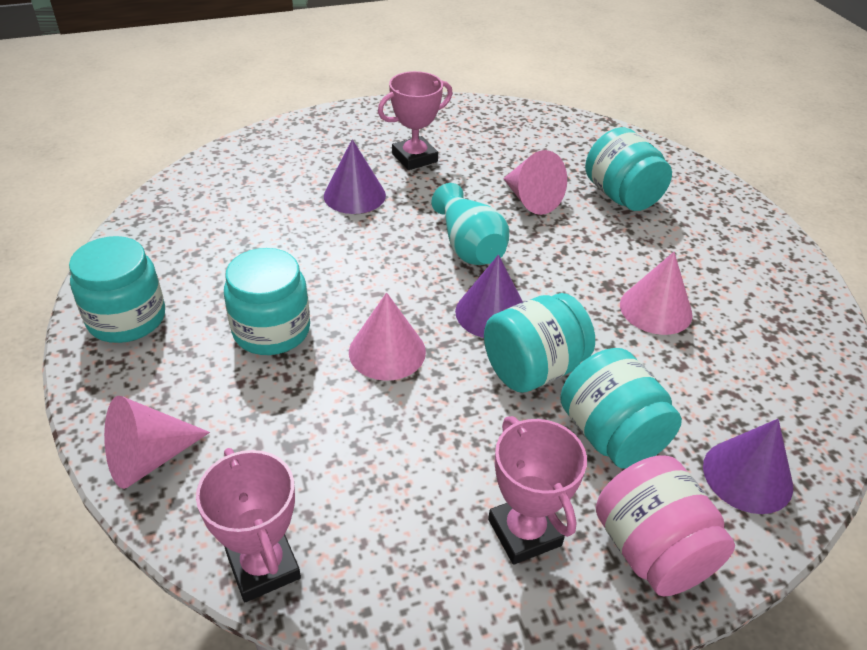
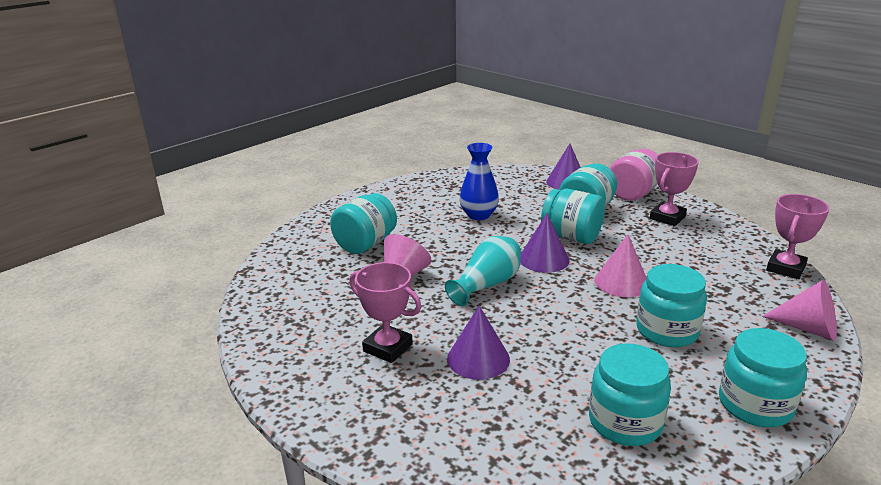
camera: 115 degrees left, 15 degrees down
(203, 234) = (625, 422): none -> turquoise jar
(656, 309) = (478, 215): pink cone -> blue vase

